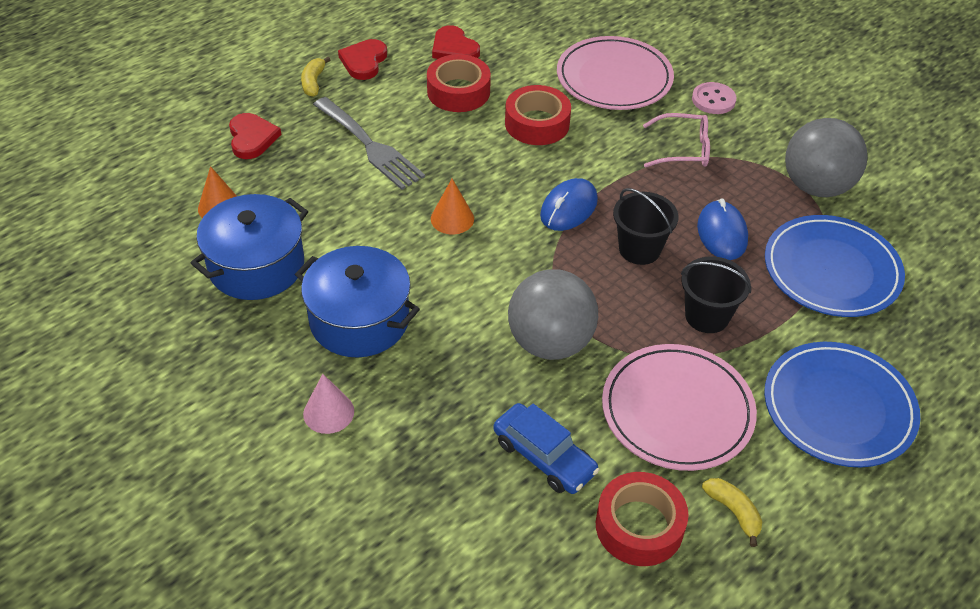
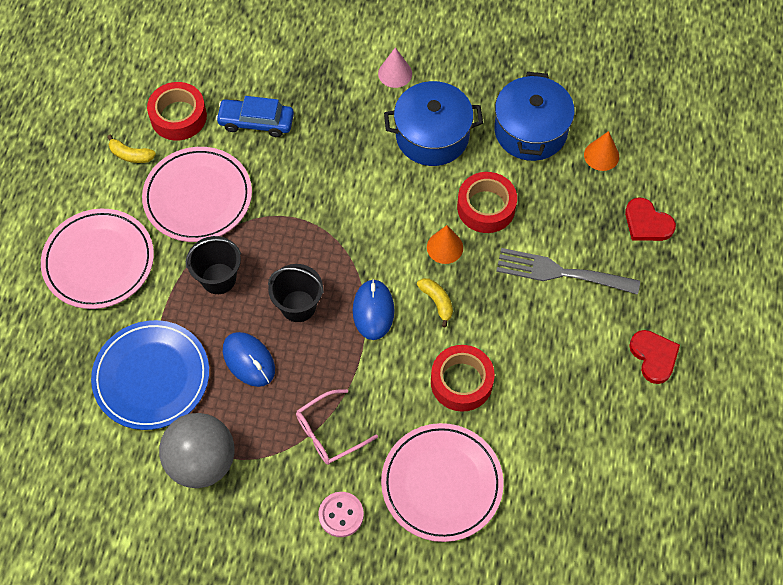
camera: 145 degrees right, 15 degrees up
(313, 82) = (666, 306): yellow banana -> yellow banana (437, 302)
(454, 48) = (600, 425): red heart -> none
(458, 91) = (550, 375): red tape -> red tape (486, 207)
(550, 342) = (305, 194): grey ball -> none
(838, 408) = (99, 261): blue plate -> pink plate

